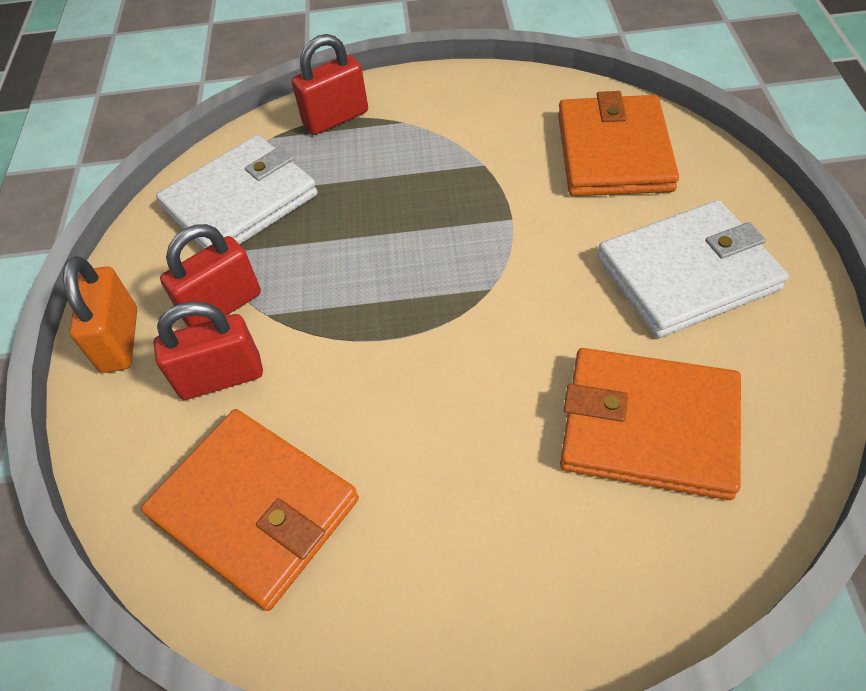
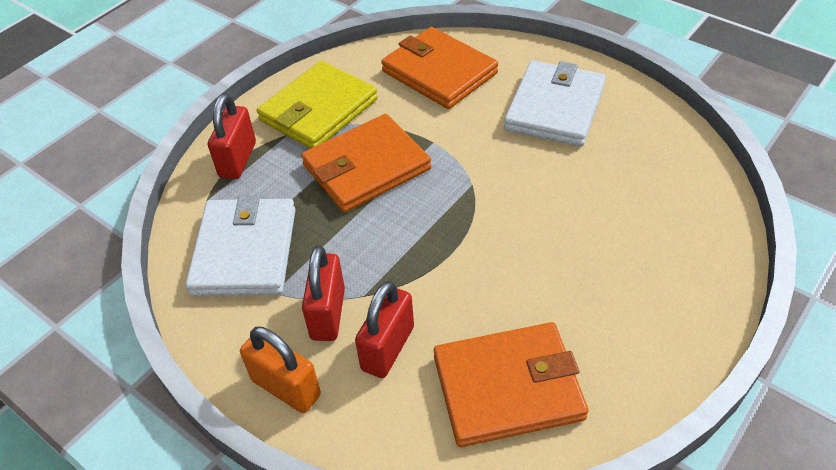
camera: 50 degrees left, 5 degrees down
(454, 116) = (319, 110): none -> yellow wallet
(649, 427) = (629, 187): orange wallet -> orange wallet (366, 167)

